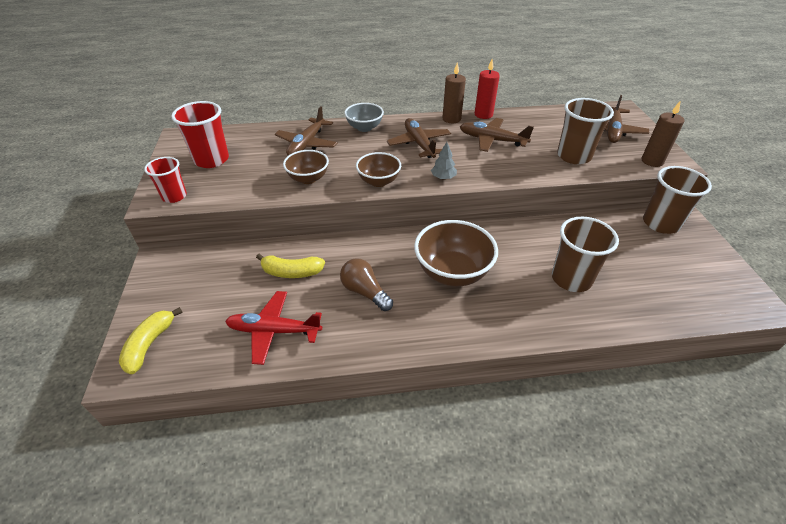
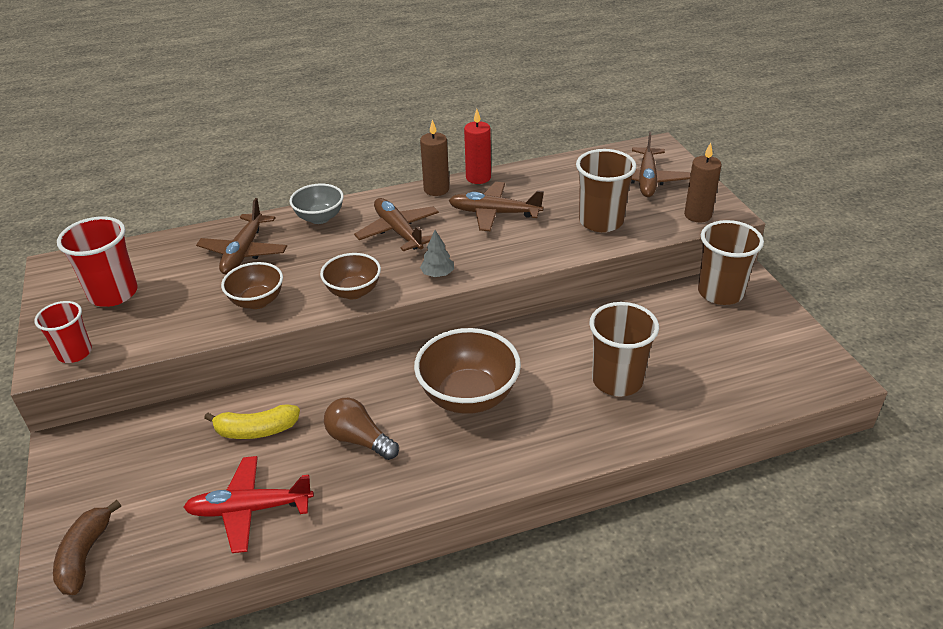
camera: 10 degrees left, 5 degrees down
(150, 344) = (85, 555): yellow banana -> brown banana

